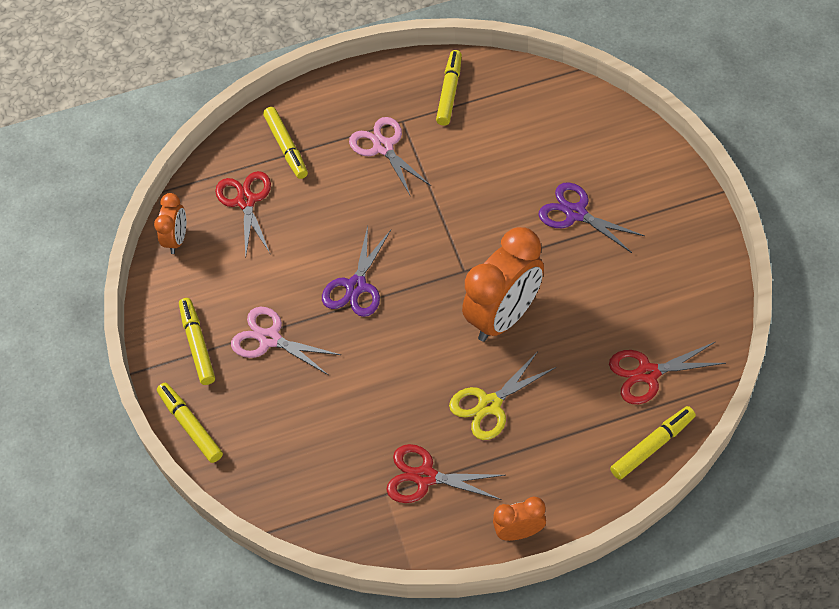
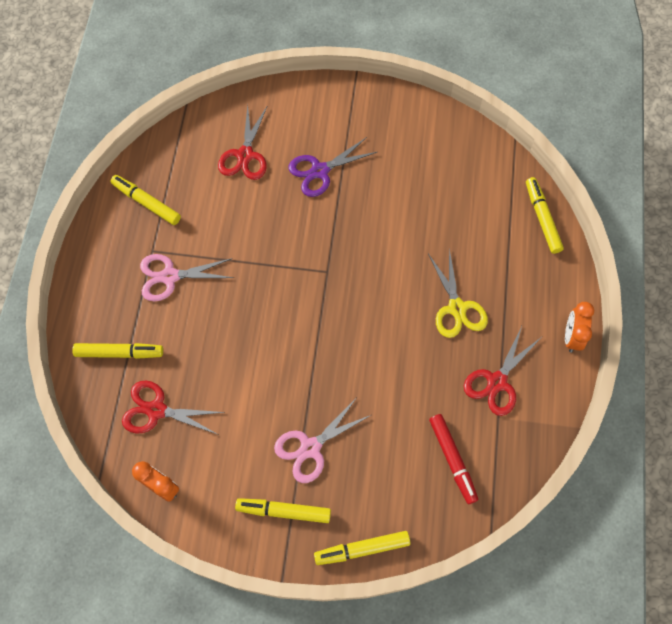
camera: 70 degrees left, 10 degrees up
(318, 468) = (452, 459): none -> red marker
(356, 286) = (297, 358): purple scissors -> none
(503, 316) = (384, 263): orange clock -> none
(647, 373) = (482, 192): red scissors -> red scissors (245, 155)

